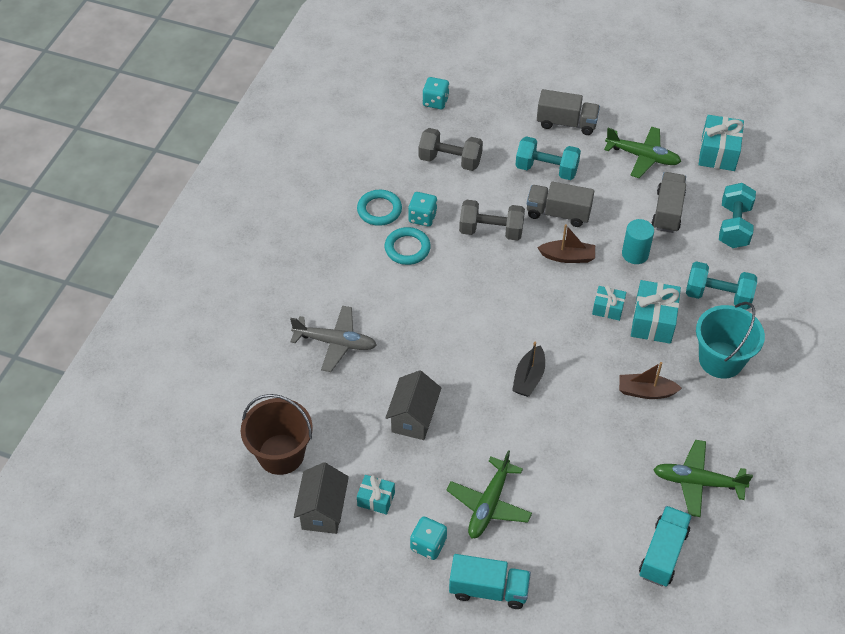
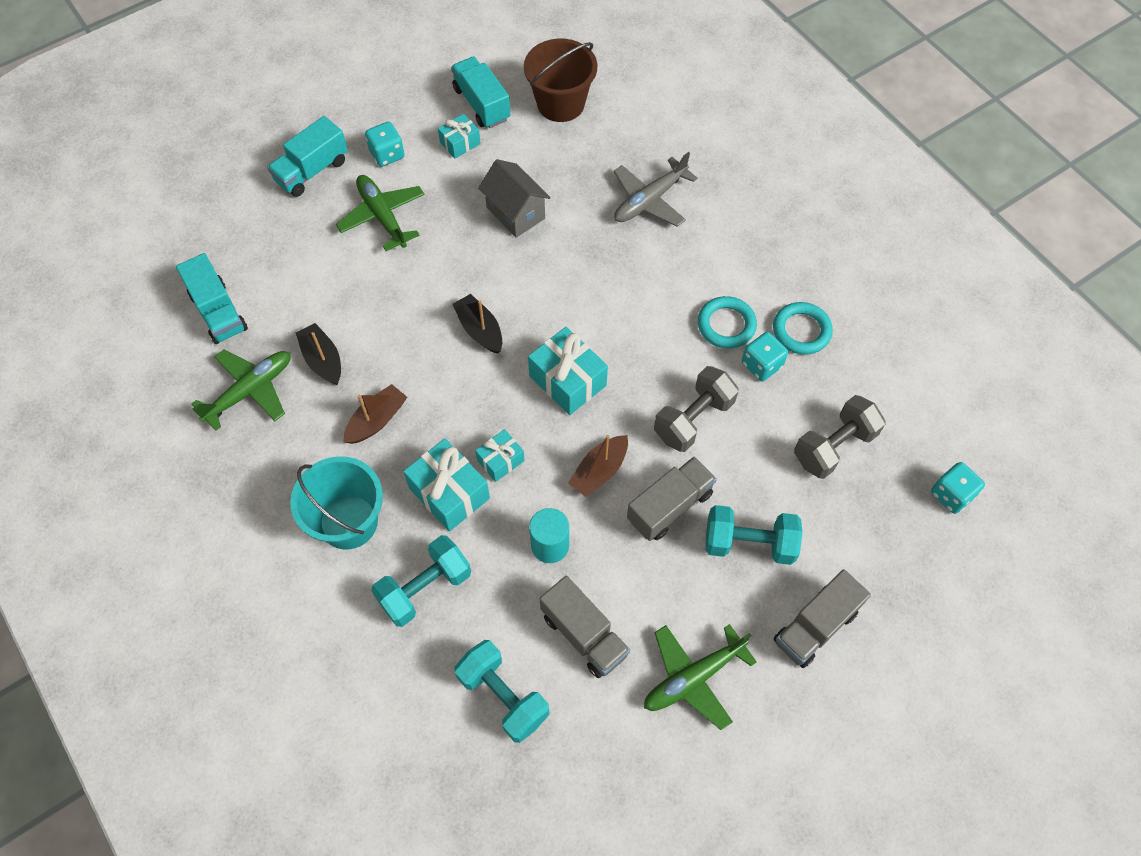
camera: 125 degrees right, 10 degrees up
(323, 511) = (481, 104): grey house -> turquoise truck
(546, 169) = (749, 543): turquoise dumbbell -> turquoise dumbbell turned 45 degrees clockwise
(635, 455) = (322, 360): none -> black boat
(718, 153) = (633, 787): turquoise gift -> turquoise gift (568, 380)

